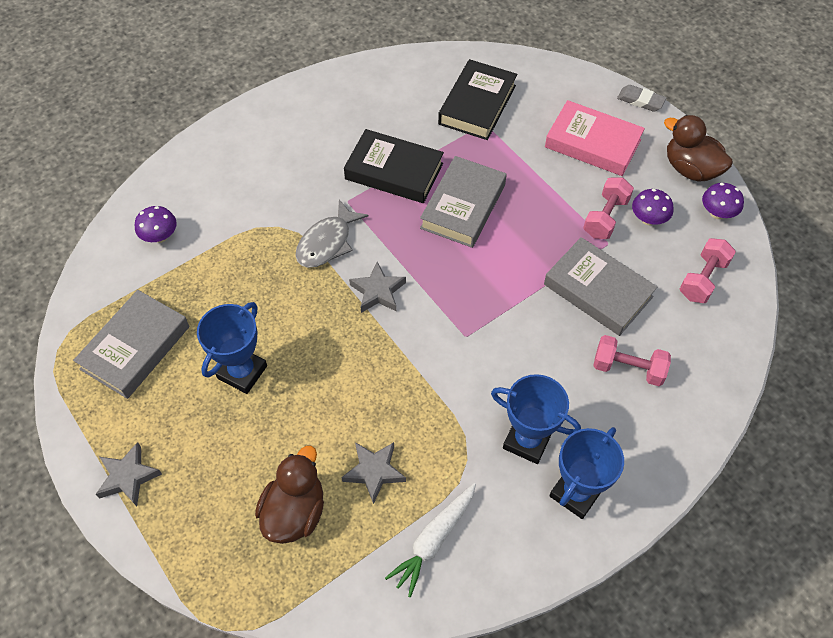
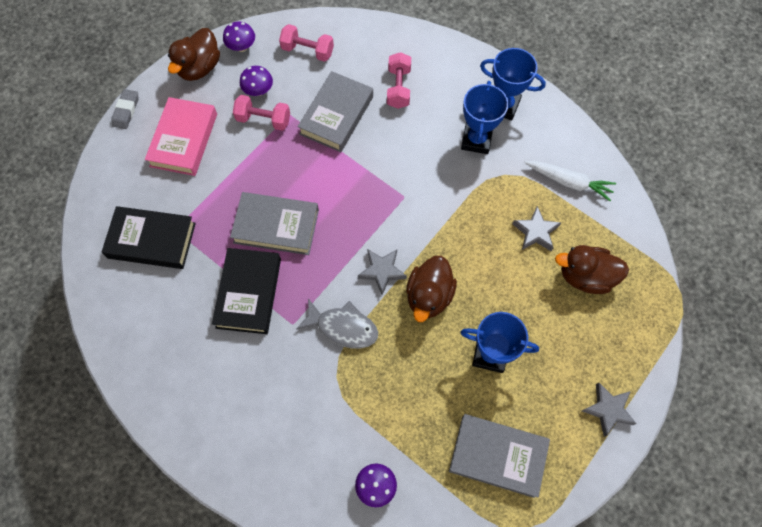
camera: 105 degrees left, 10 degrees up
(333, 330) = (429, 296): none -> brown duck

